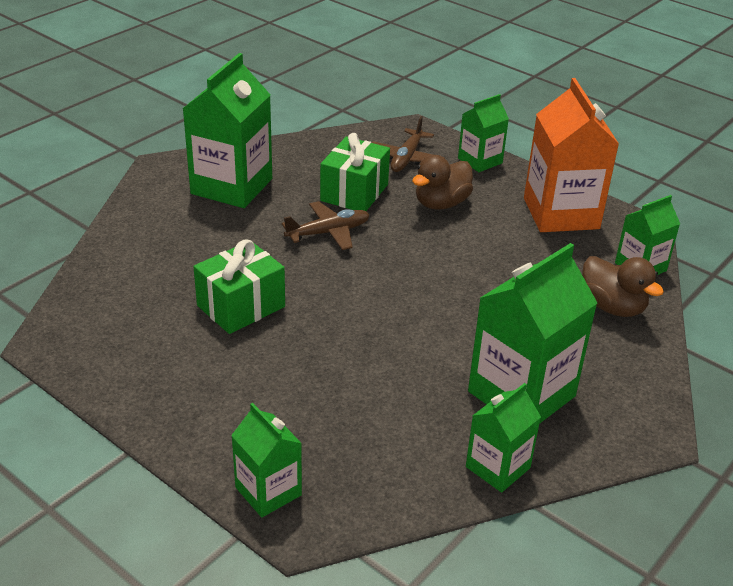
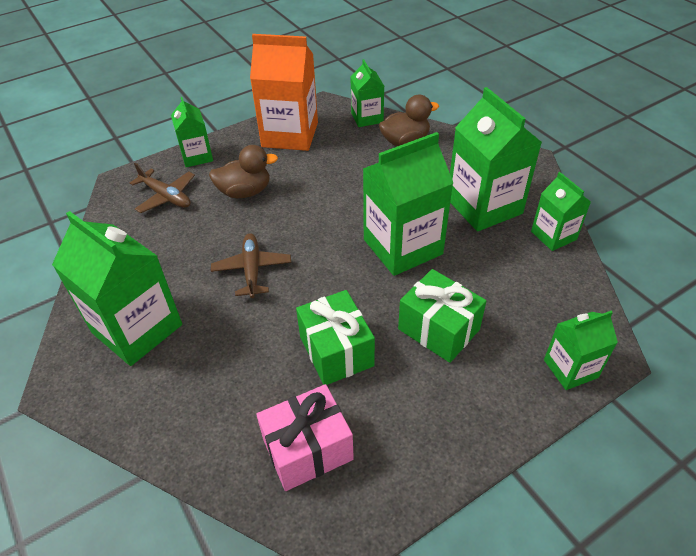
camera: 70 degrees left, 10 degrees up
(125, 308) = (307, 449): none -> pink gift
(354, 192) = (199, 240): green gift -> green gift (438, 329)
(410, 331) = (402, 247): none -> green carton
(441, 203) = (245, 192): brown duck -> brown duck turned 75 degrees counterclockwise

